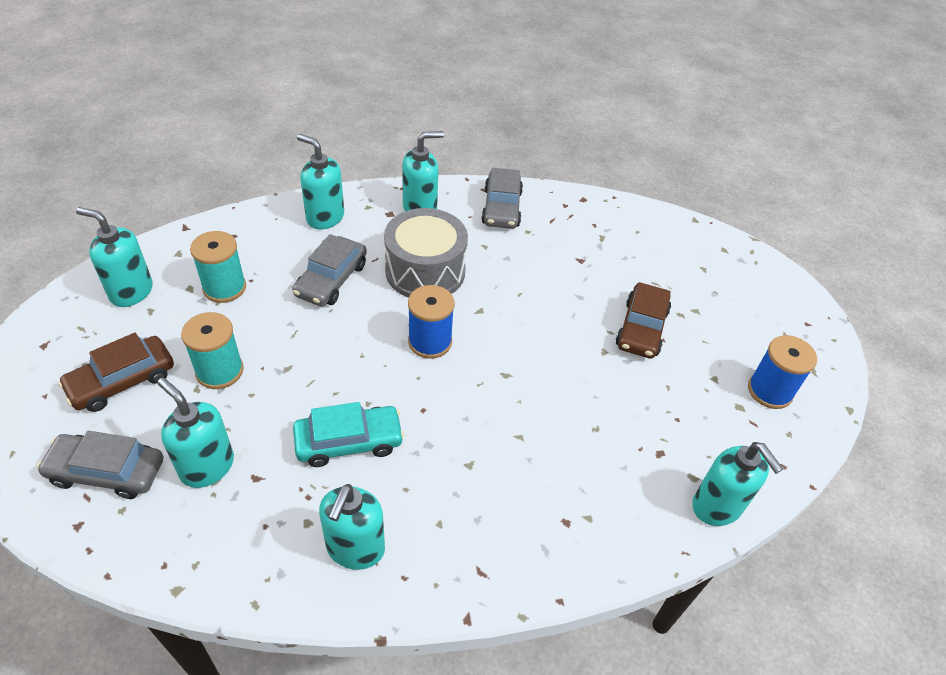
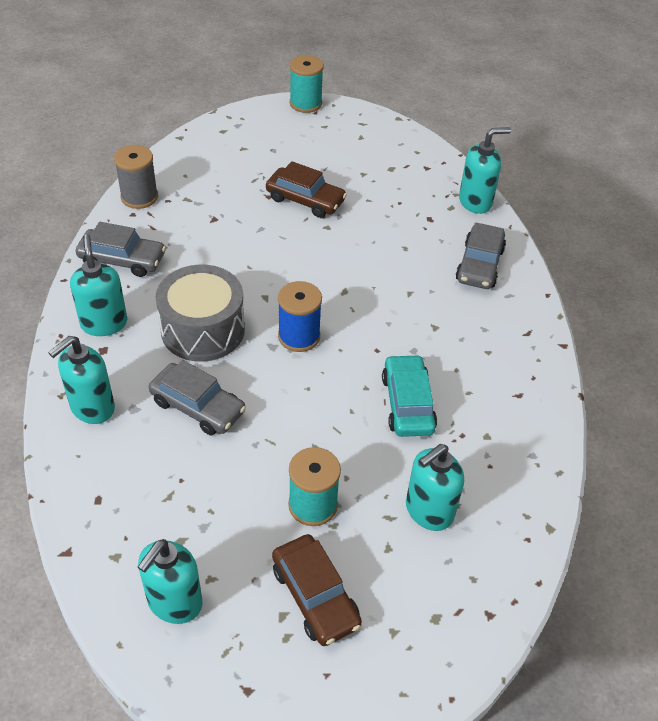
camera: 80 degrees left, 0 degrees up
(107, 472) = (431, 596): grey car -> grey car (479, 265)
(224, 288) = (188, 505): turquoise spool -> turquoise spool (305, 103)
(355, 548) = (510, 405): turquoise soap dispenser -> none
(590, 205) = (139, 197): none -> grey spool
(769, 391) = (378, 150): blue spool -> none

